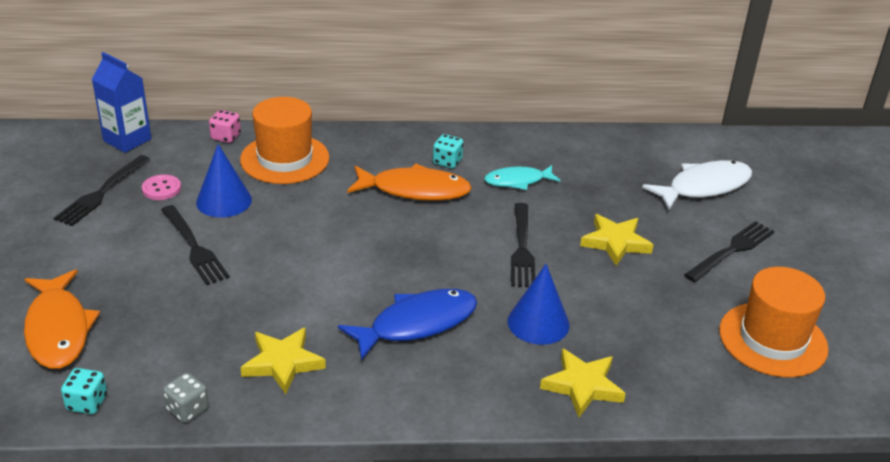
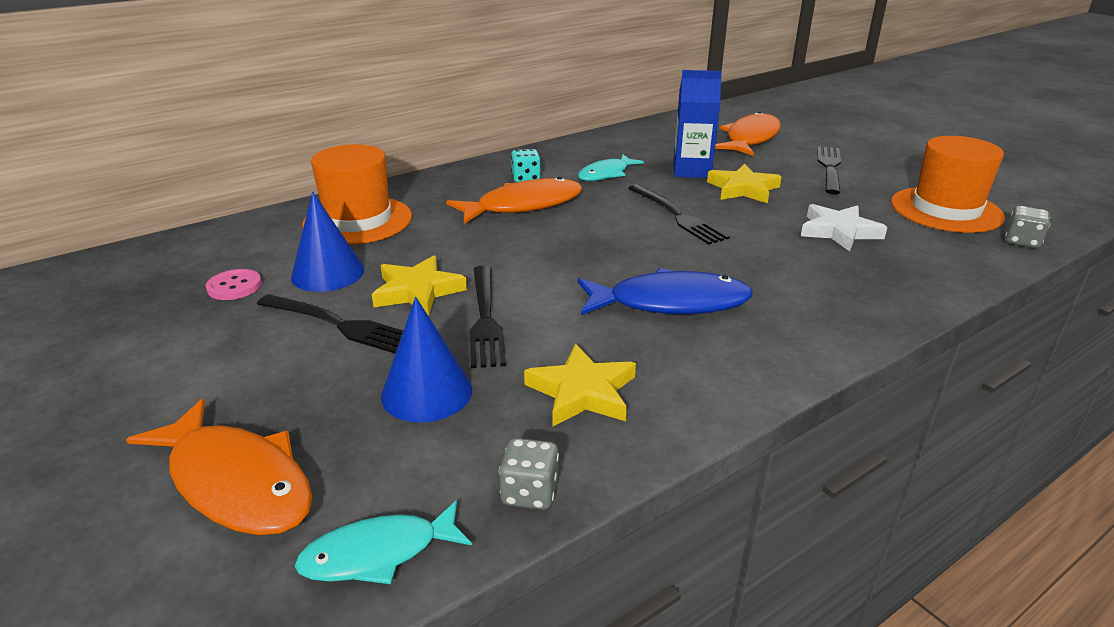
camera: 30 degrees left, 5 degrees down
(87, 403) = (378, 553): turquoise dice -> turquoise fish
(102, 192) = (152, 314): black fork -> black fork (485, 318)
(127, 140) = (138, 258): blue carton -> blue carton (691, 171)
(226, 137) = (267, 222): pink dice -> none
(417, 324) = (670, 303): blue fish -> blue fish turned 60 degrees clockwise
(538, 323) = (771, 262): blue cone -> blue cone (426, 392)
(582, 386) = (876, 292): yellow star -> yellow star (417, 291)
(637, 319) = (839, 231): none -> white star
(704, 187) = (750, 138): white fish -> orange fish
(791, 400) = (1022, 241): none -> grey dice

